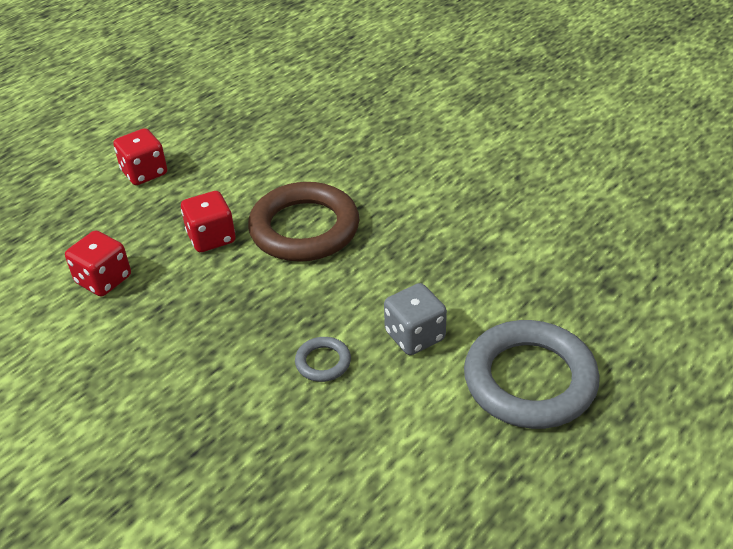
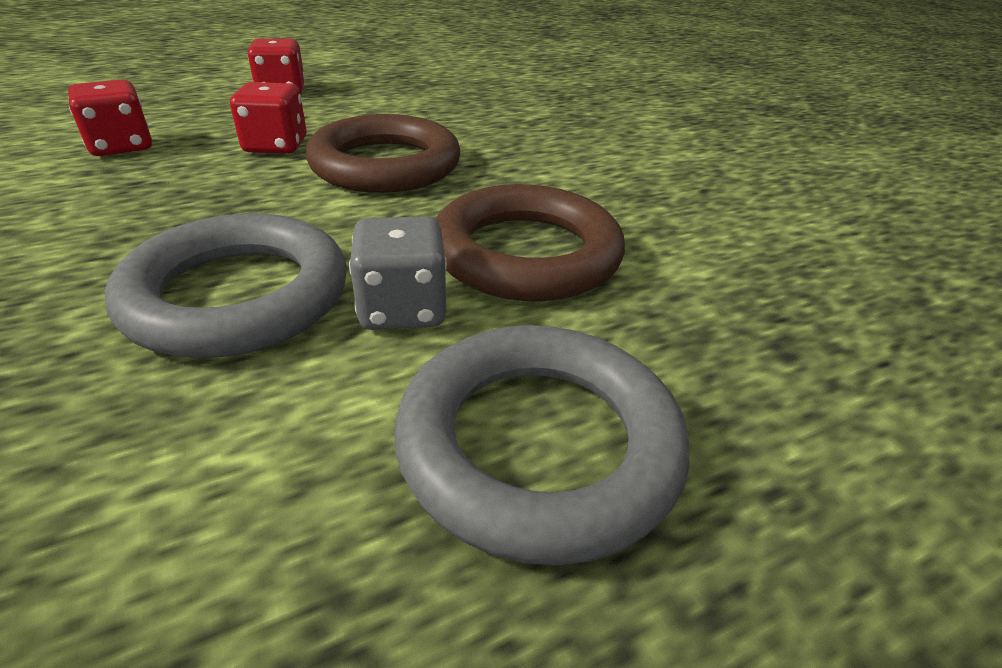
camera: 20 degrees right, 5 degrees down
(323, 362) = (238, 296): grey ring -> grey ring, size x2.30
(449, 273) = (526, 254): none -> brown ring

